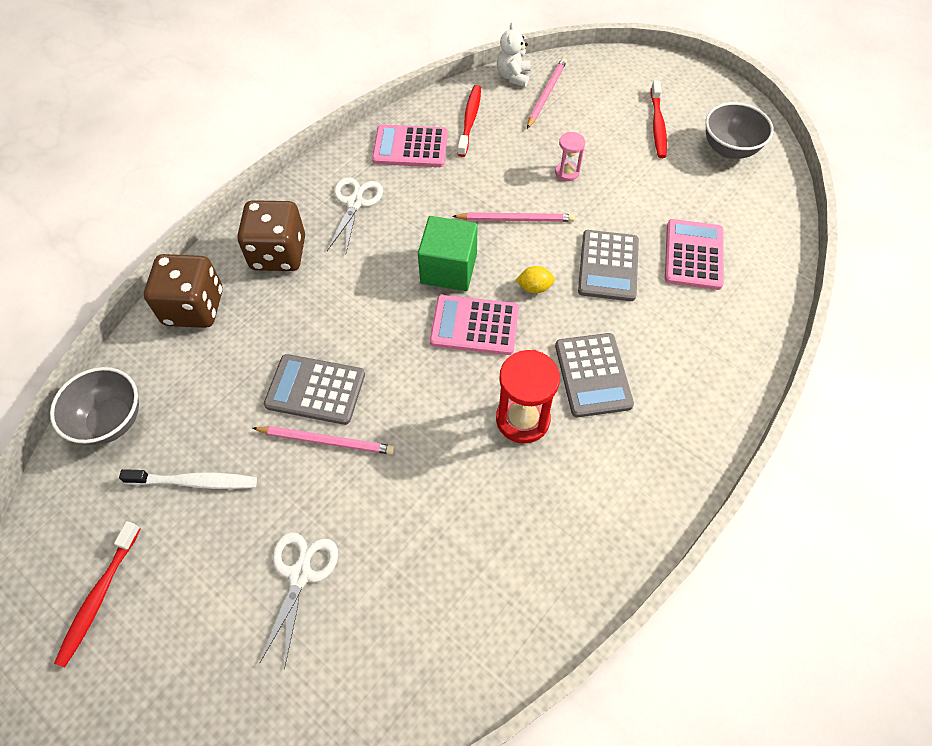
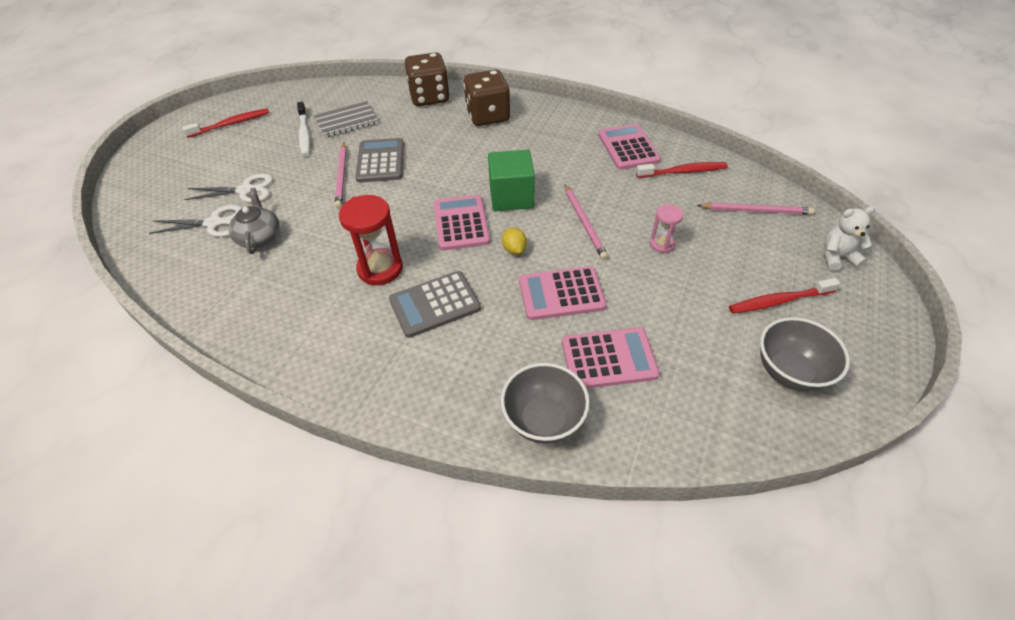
camera: 75 degrees right, 10 degrees down
(99, 597) = (231, 124): red toothbrush -> red toothbrush turned 150 degrees clockwise
(111, 421) = (340, 94): grey bowl -> grey bowl (543, 419)
(194, 420) = (347, 121): none -> grey notebook
(355, 203) = (552, 136): white scissors -> white scissors (213, 223)
(414, 556) = (259, 237): none -> grey teapot
(513, 76) = (761, 185): white teddy bear -> white teddy bear (837, 257)
(608, 266) = (561, 294): grey calculator -> pink calculator

